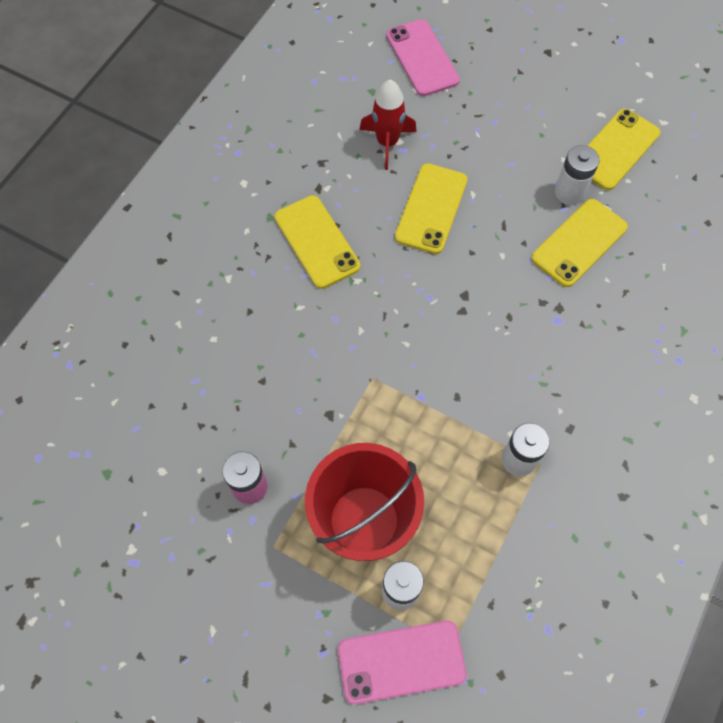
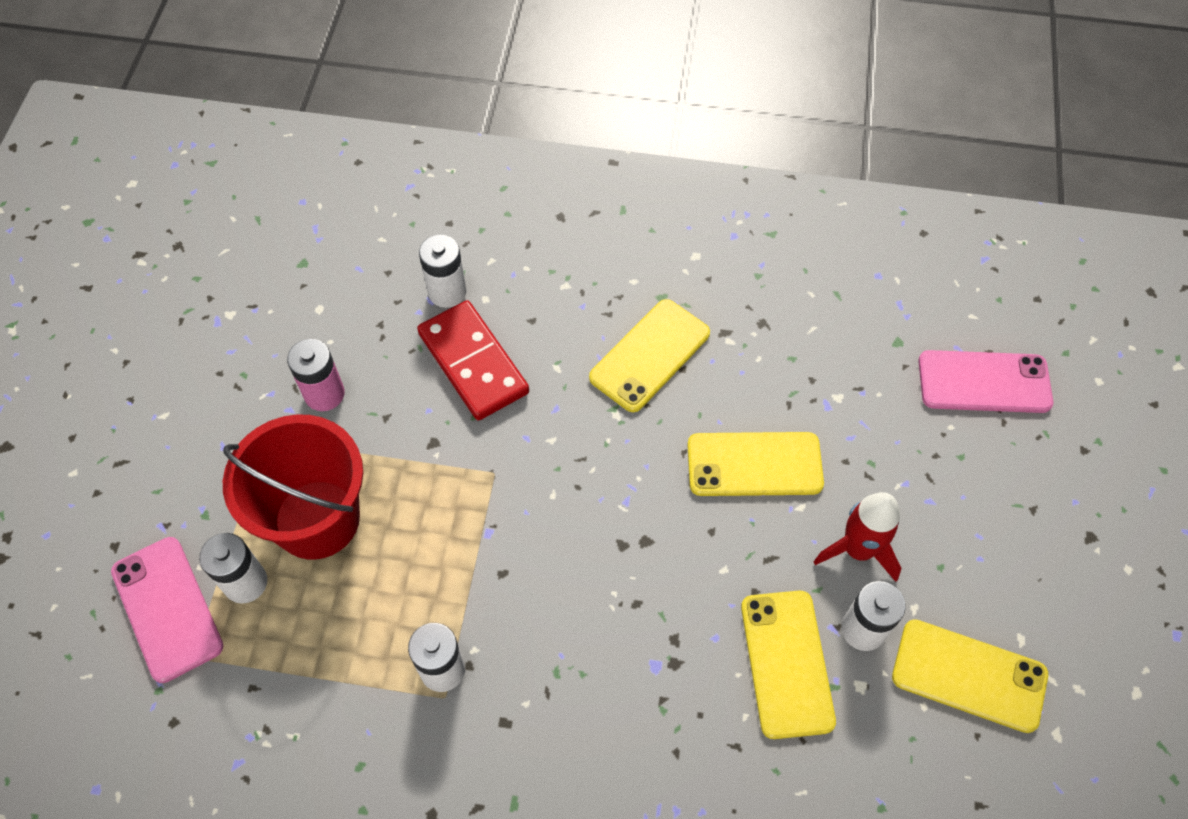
camera: 70 degrees right, 5 degrees down
(193, 365) = (447, 292): none -> white battery
(270, 364) = (473, 363): none -> red domino
(387, 143) = (828, 384): red rocket -> red rocket (857, 550)
(422, 58) = (984, 382): pink phone -> pink phone turned 45 degrees clockwise
(579, 243) = (786, 663): yellow phone -> yellow phone turned 60 degrees clockwise

